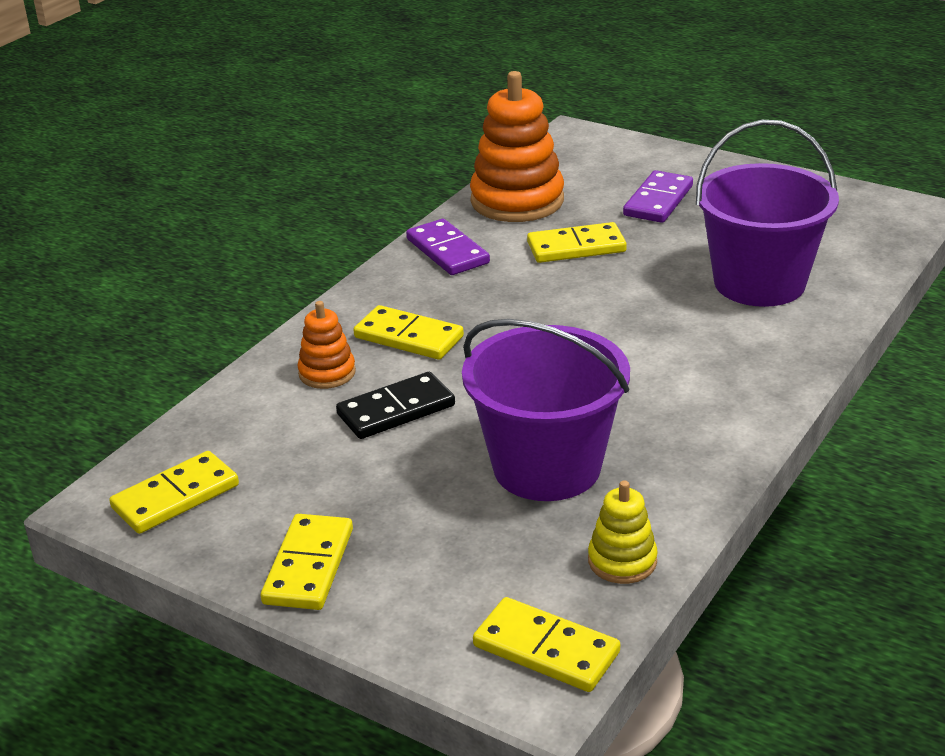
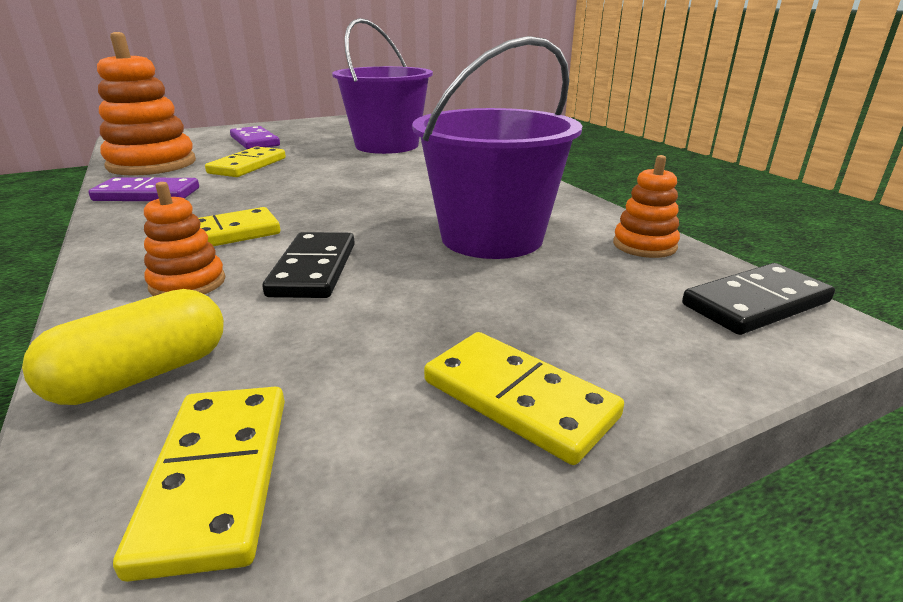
camera: 60 degrees left, 5 degrees down
(225, 425) = (142, 374): none -> yellow capsule
(546, 649) = (756, 304): yellow domino -> black domino
(622, 561) = (644, 245): yellow stacking toy -> orange stacking toy

